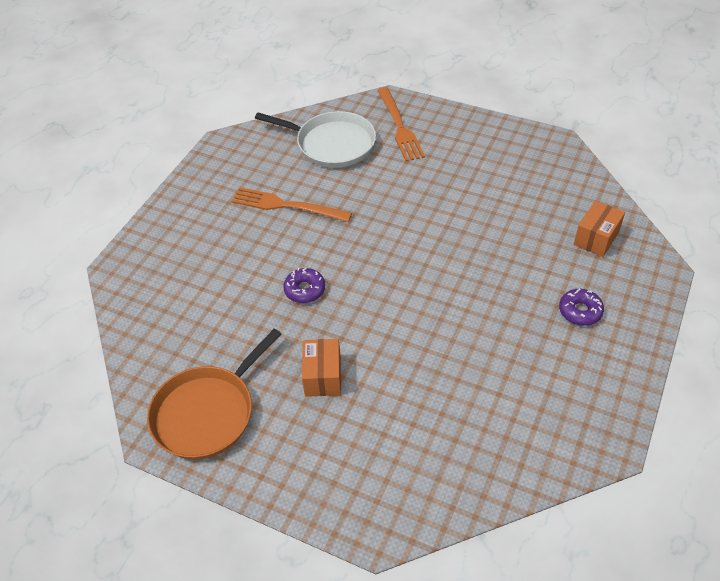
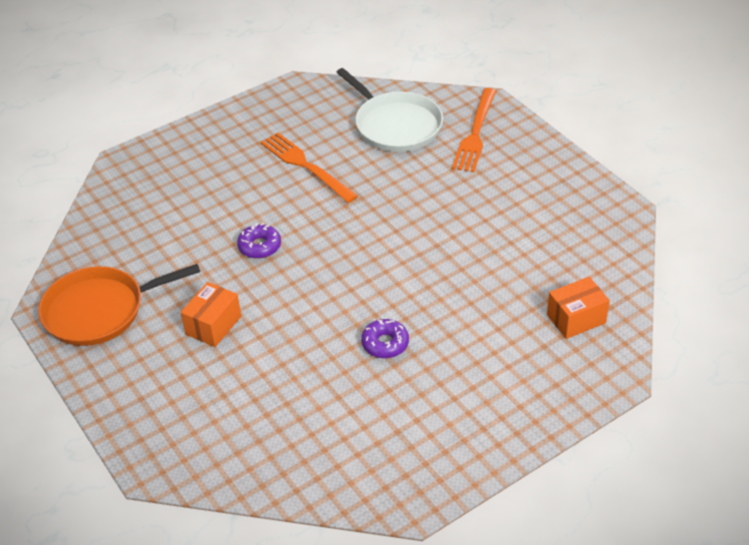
camera: 30 degrees right, 5 degrees down
(580, 311) = (494, 377): purple donut -> purple donut (385, 343)

